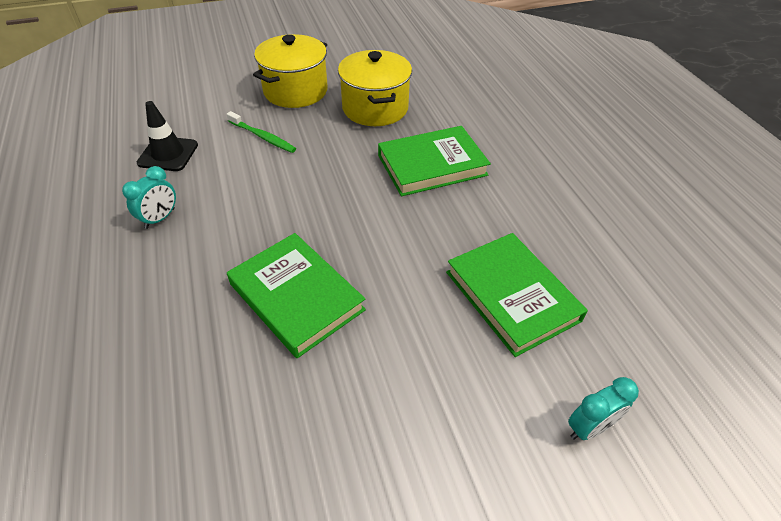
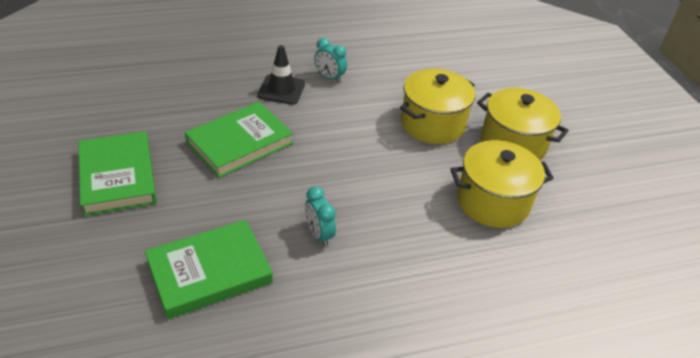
camera: 90 degrees right, 5 degrees down
(168, 154) = (404, 75): black traffic cone -> black traffic cone (281, 90)
(263, 137) = (432, 124): green toothbrush -> yellow pot
(432, 165) = (395, 238): green book -> green book (118, 177)
(589, 427) = (69, 296): turquoise clock -> turquoise clock (319, 234)

